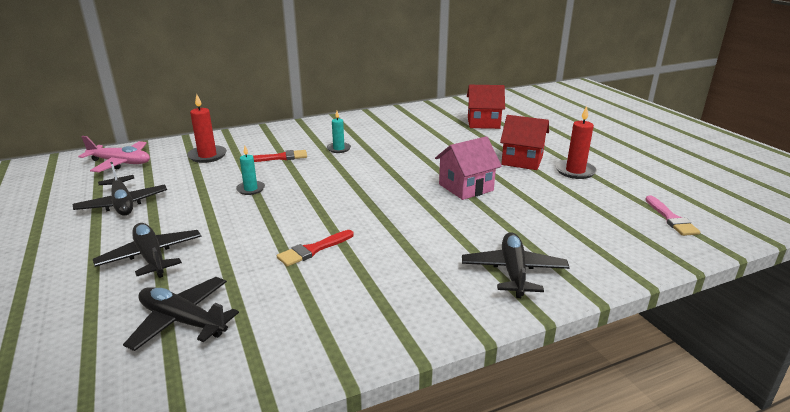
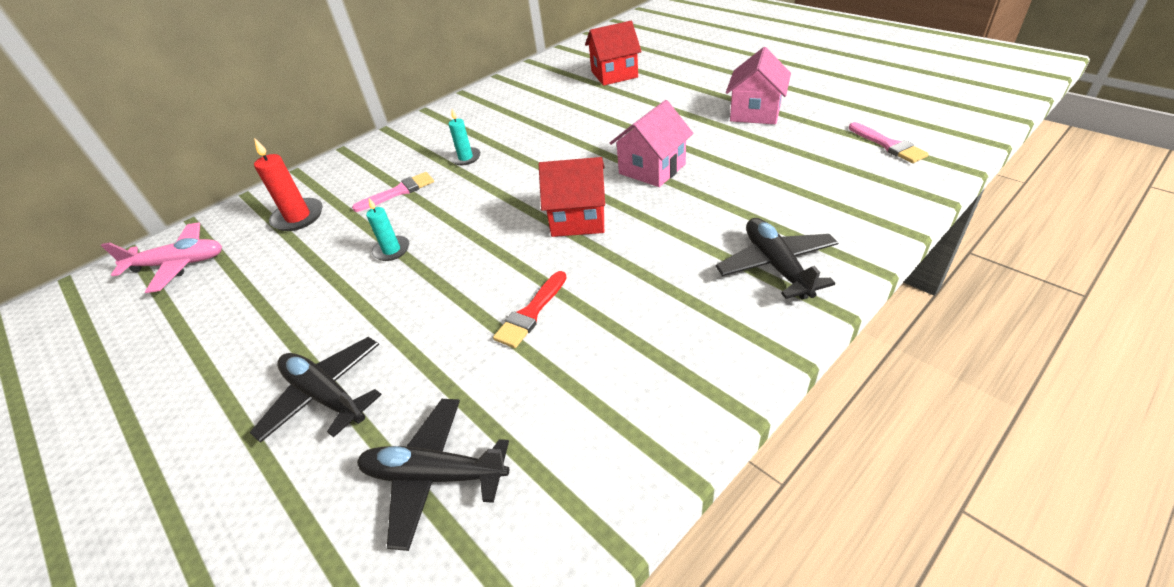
camera: 15 degrees left, 15 degrees up
(123, 204) = (227, 327): black plane -> none
(280, 157) = (399, 192): red brush -> pink brush
(522, 160) = (690, 114): red house -> red house (578, 218)
(575, 171) = (755, 112): red candle -> pink house

